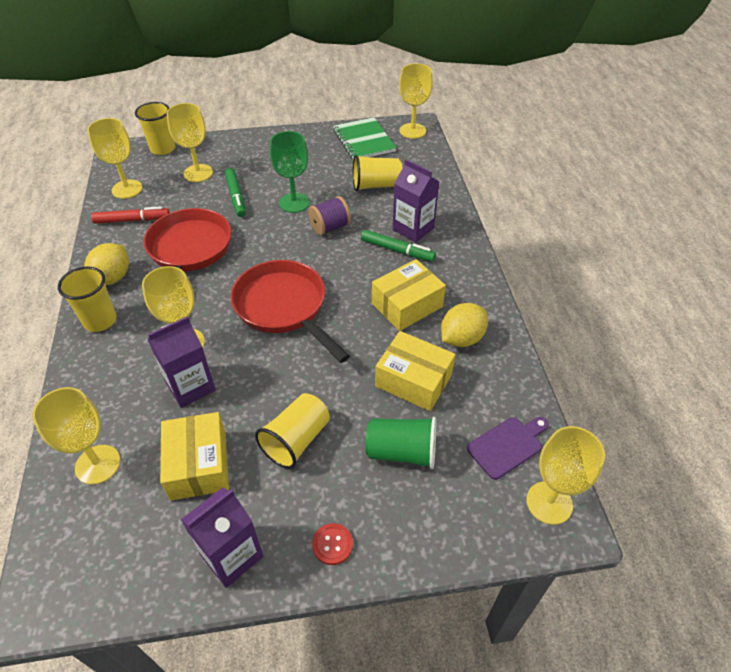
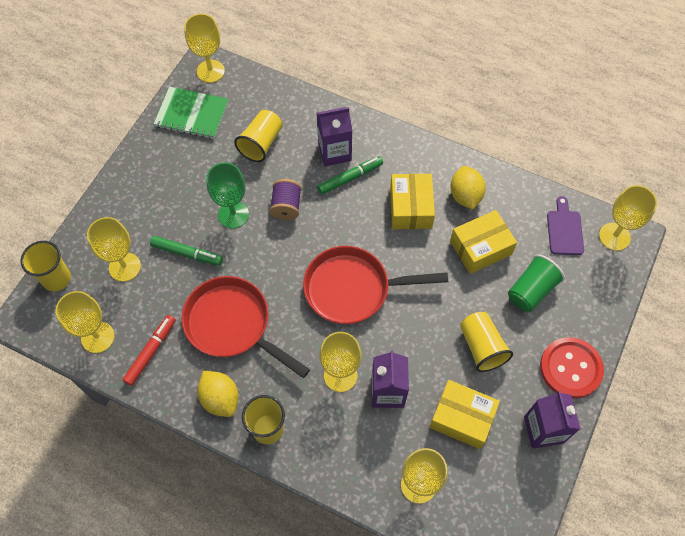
camera: 55 degrees left, 15 degrees up
(332, 544) = (570, 368): red button -> red button, size x2.14

